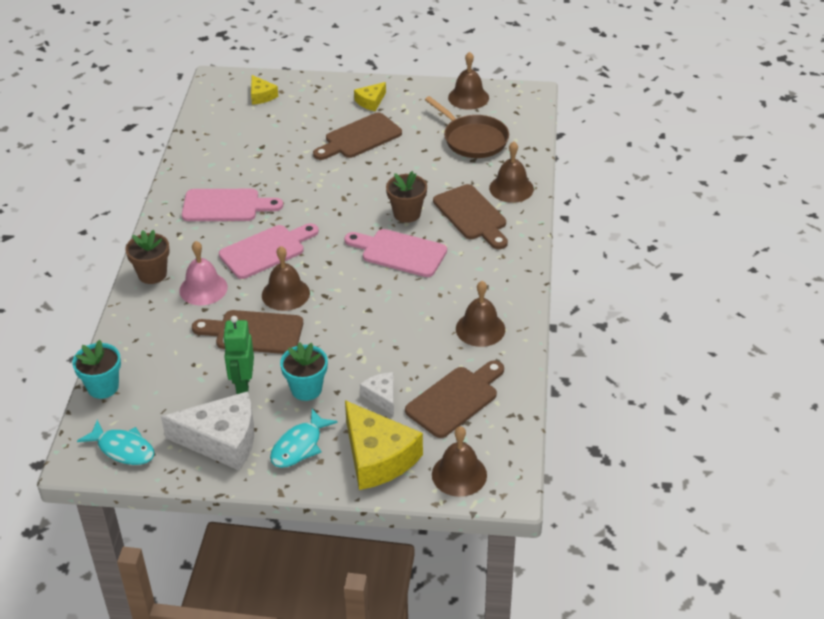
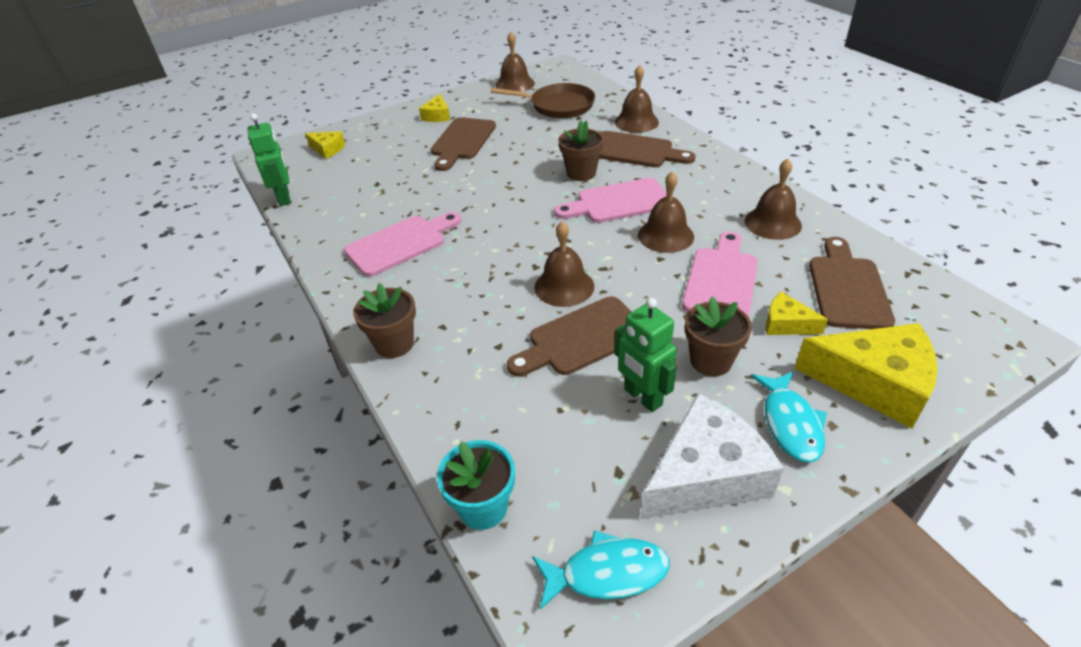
camera: 35 degrees left, 0 degrees up
(193, 127) = (284, 198): none -> green robot
(203, 288) = (471, 327): pink bell -> none
(266, 250) = (492, 260): pink cutting board -> pink cutting board (721, 279)
(306, 389) = (711, 361): turquoise flower pot -> brown flower pot
(381, 396) = (786, 324): white cheese -> yellow cheese
(459, 474) = (960, 350): brown bell -> brown bell (665, 235)

